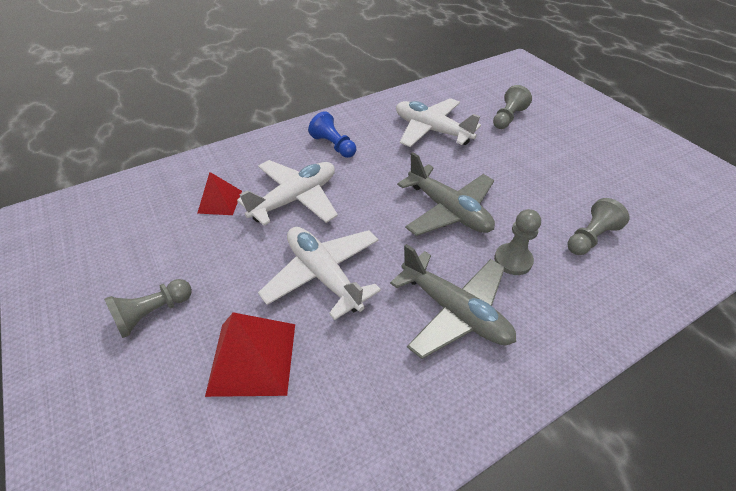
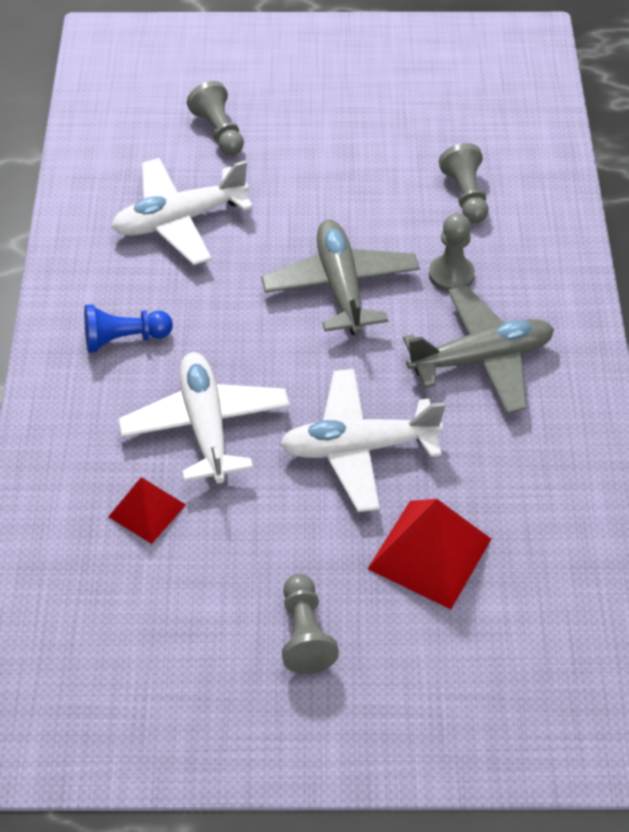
camera: 60 degrees left, 5 degrees up
(448, 210) = (341, 286): grey plane -> grey plane turned 90 degrees counterclockwise

